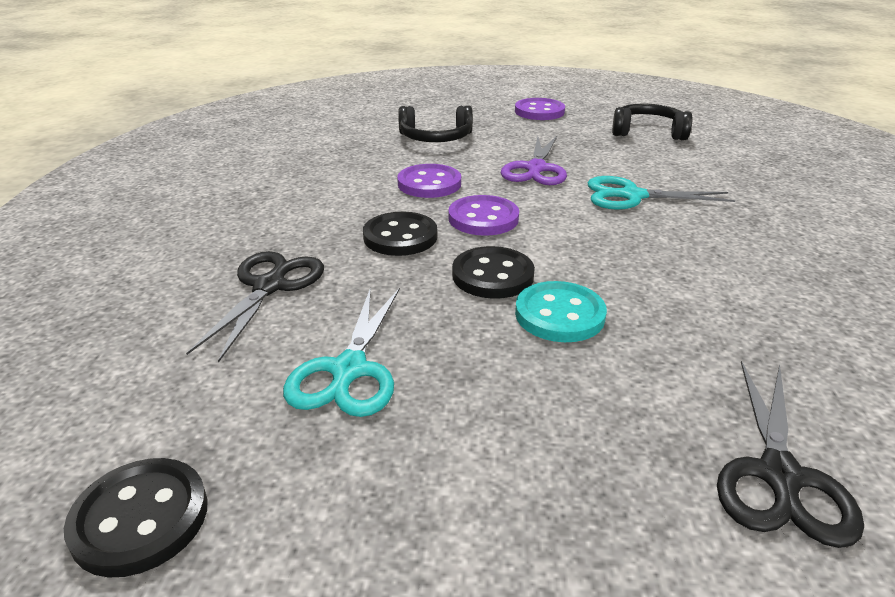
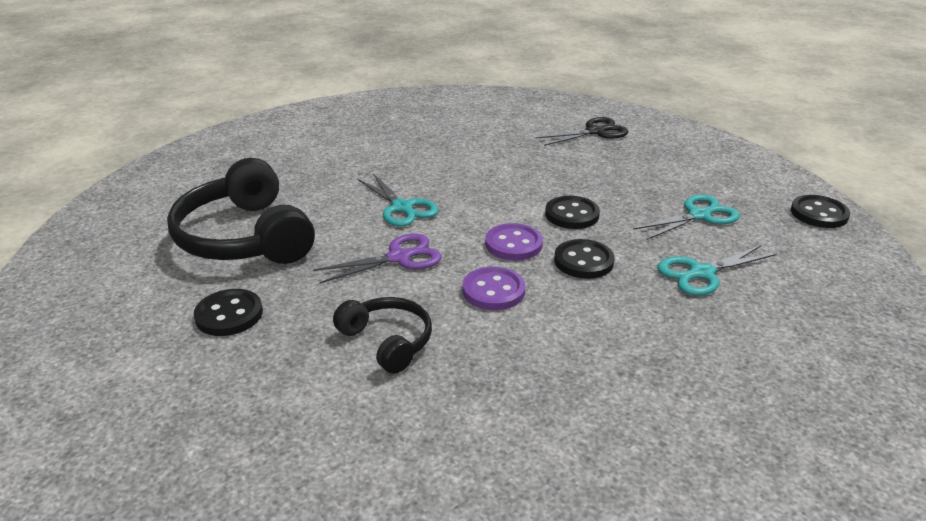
camera: 130 degrees left, 0 degrees up
(270, 286) = (701, 273): black scissors -> turquoise scissors
(539, 111) = (229, 315): purple button -> black button
(559, 315) = (574, 187): turquoise button -> none
(648, 132) = (244, 237): black headphones -> black headphones, size x1.87

